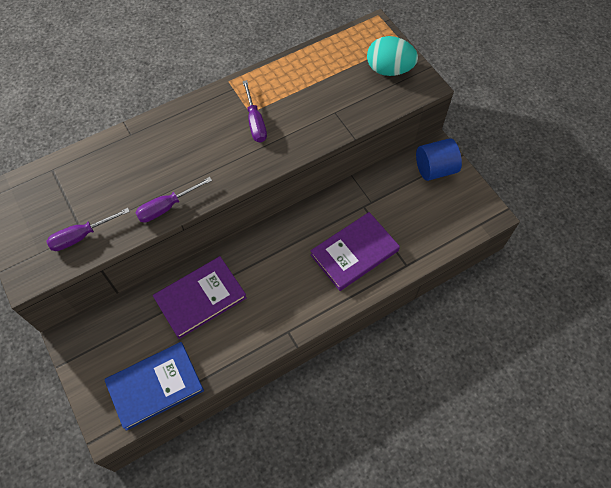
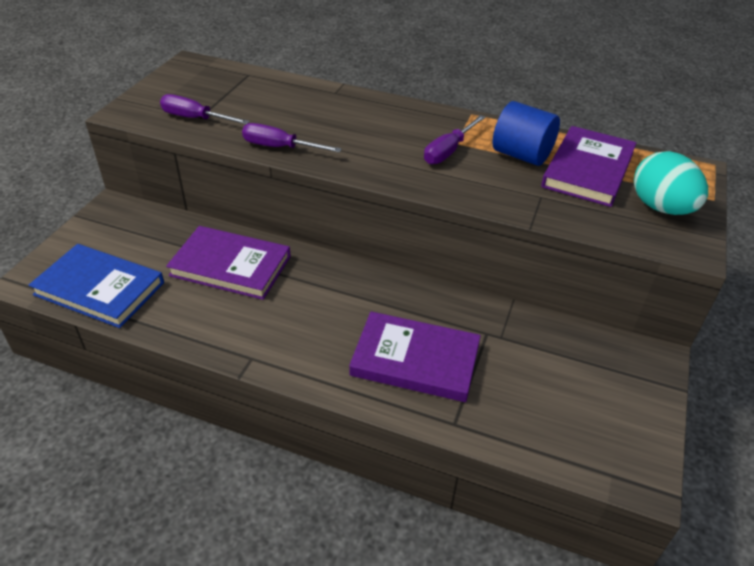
camera: 50 degrees right, 20 degrees down
(333, 72) = (588, 170): none -> purple book
(435, 169) = (625, 373): blue cylinder -> blue cylinder (521, 155)

